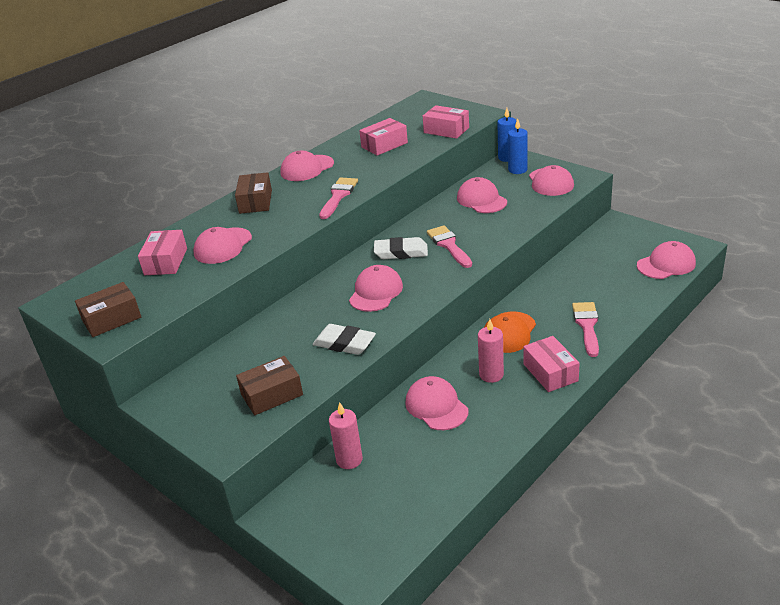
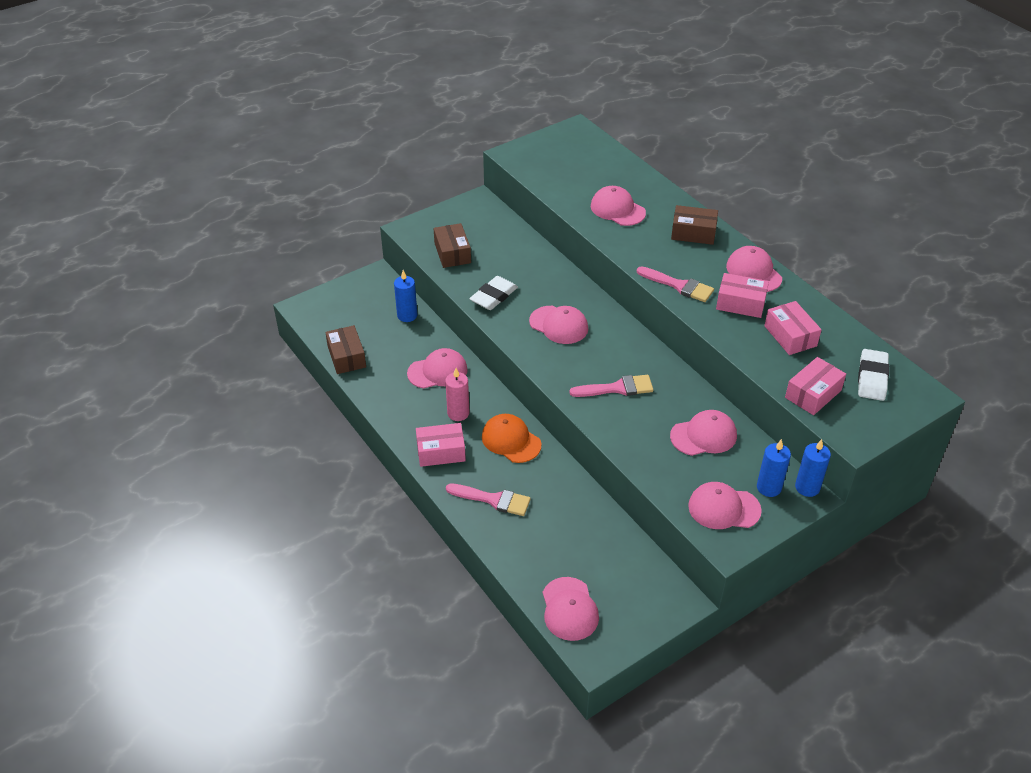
camera: 100 degrees right, 10 degrees up
(111, 319) = (537, 154): brown box -> brown box (346, 357)
(166, 261) = (608, 179): pink box -> pink box (740, 303)
(349, 460) = (407, 315): pink candle -> blue candle
(401, 252) = (620, 352): white eraser -> white eraser (872, 378)

